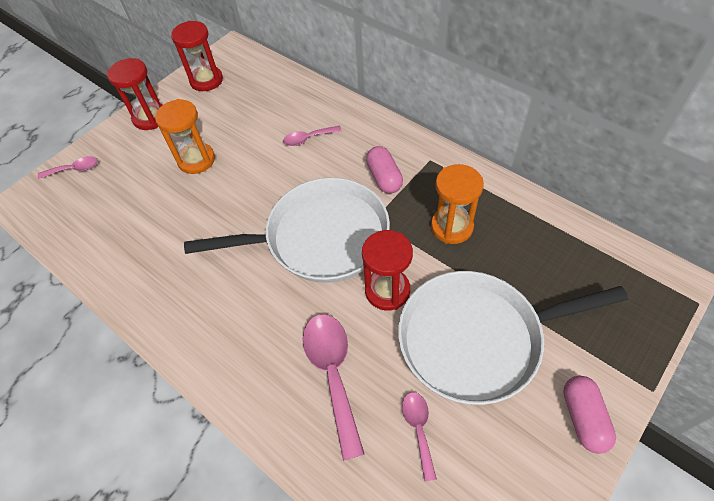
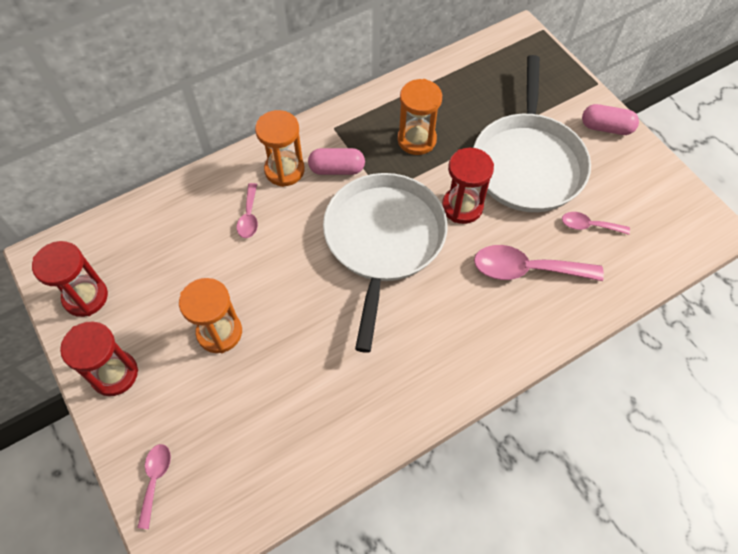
camera: 75 degrees left, 5 degrees up
(365, 143) = (284, 170): none -> orange hourglass

